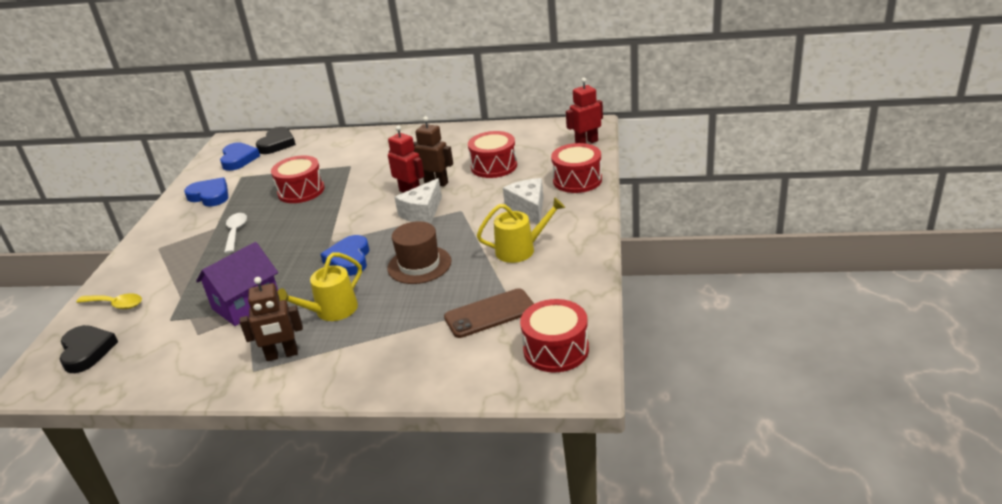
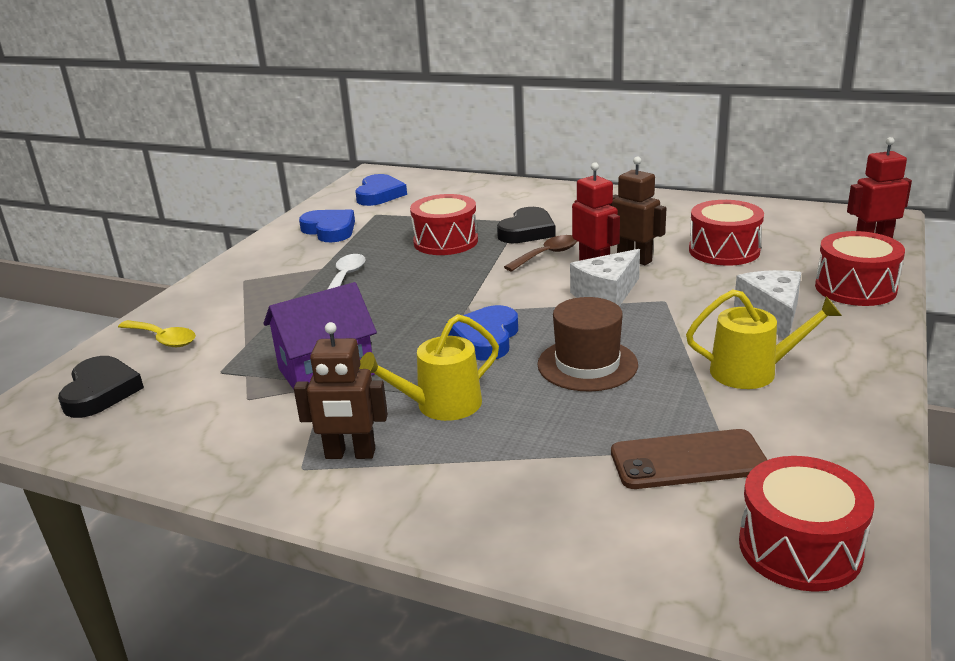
camera: 15 degrees right, 5 degrees down
(277, 144) = (432, 184): black heart -> black heart (527, 231)
(376, 189) = (547, 255): none -> brown spoon

